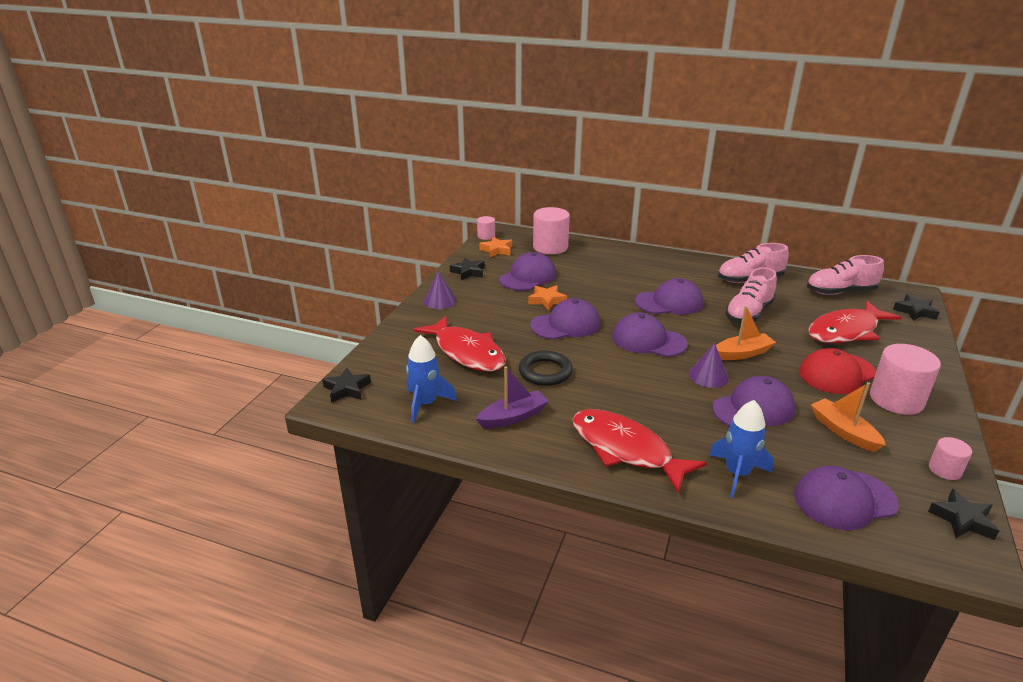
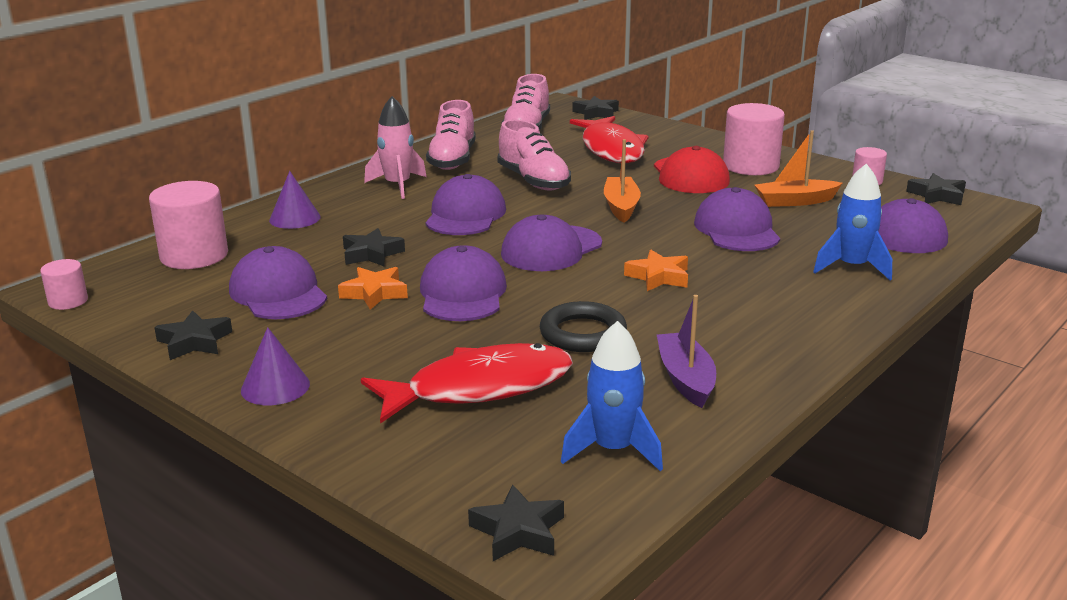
camera: 70 degrees left, 5 degrees down
(497, 250) = (142, 301): orange star -> orange star (658, 277)
(591, 288) = (371, 254): none -> black star
(625, 450) = (789, 317): red fish -> none
(689, 273) = (397, 186): none -> pink rocket
(708, 376) = (658, 235): purple cone -> purple cone (295, 218)

